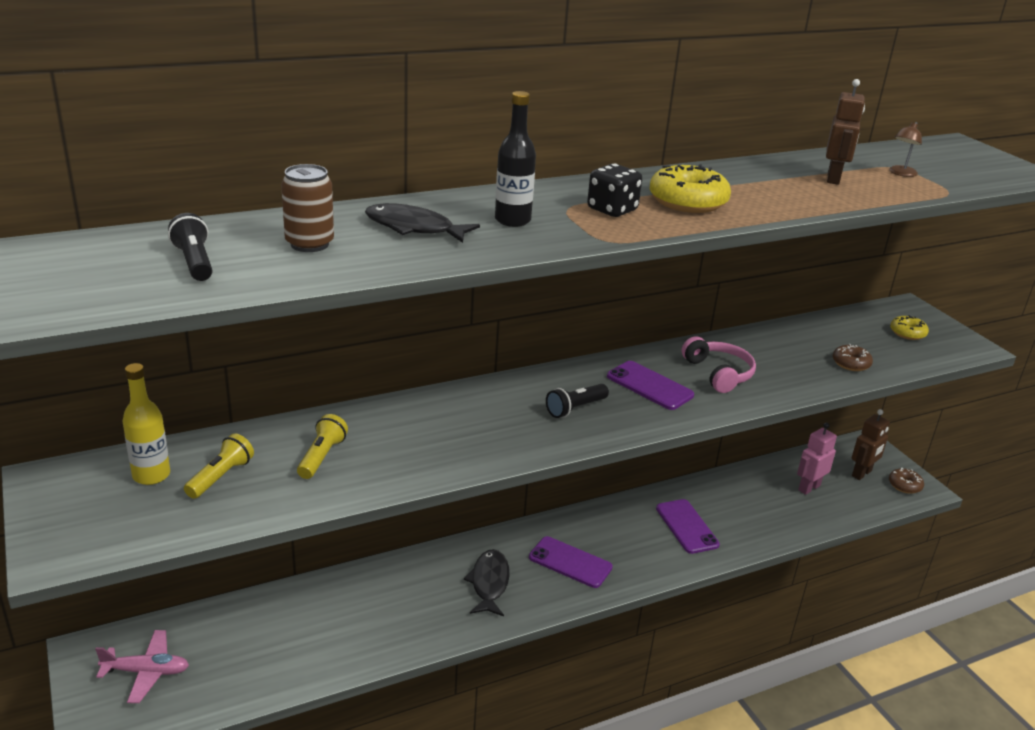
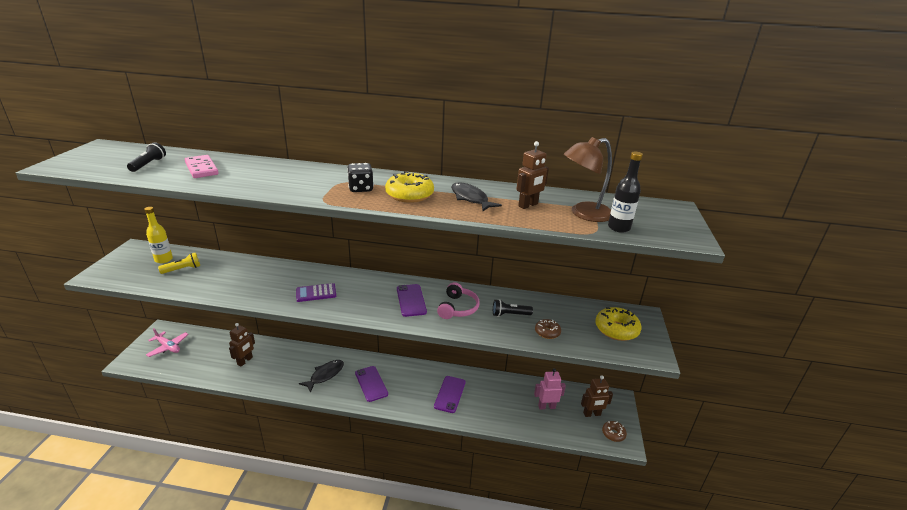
camera: 35 degrees right, 0 degrees up
(309, 244) = (201, 169): brown can -> pink domino
(322, 457) = (226, 276): yellow flashlight -> none
(330, 625) = (245, 361): none -> brown robot
(414, 228) = (255, 173): black fish -> black fish (470, 198)
(508, 426) = (316, 293): none -> purple calculator
(512, 220) = (303, 181): black bottle -> black bottle (619, 228)
(575, 408) = (358, 297): black flashlight -> black flashlight (510, 314)
(901, 173) = (583, 214): brown lamp -> brown lamp, size x2.15
(907, 333) = (616, 329): yellow donut -> yellow donut, size x1.73

